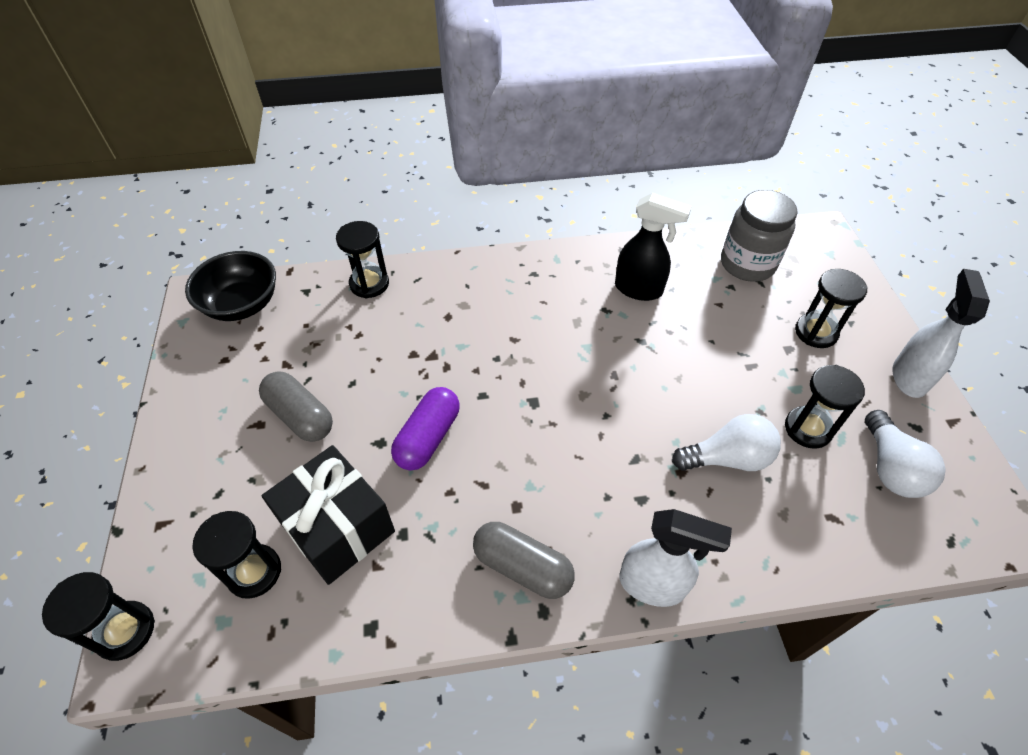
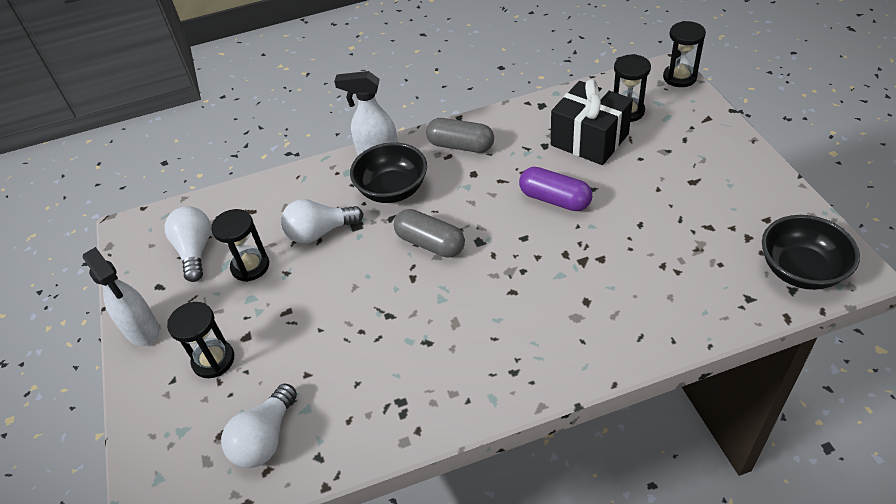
camera: 175 degrees right, 5 degrees down
(300, 416) = (664, 193): grey capsule -> grey capsule (430, 243)
(369, 284) = (688, 320): black hourglass -> none
(428, 437) = (554, 199): purple capsule -> purple capsule turned 75 degrees counterclockwise
(631, 505) = (392, 190): none -> black bowl
(639, 290) = (393, 374): black spray bottle -> none
(747, 264) = (265, 438): grey jar -> white light bulb
(909, 377) = (142, 330): white spray bottle -> white spray bottle turned 45 degrees counterclockwise

